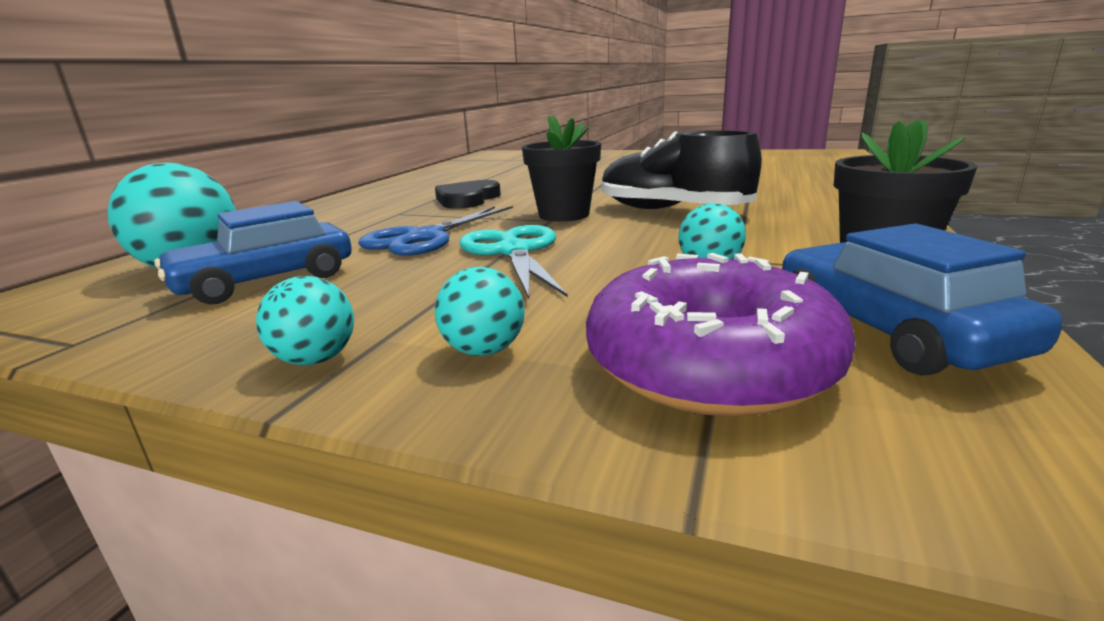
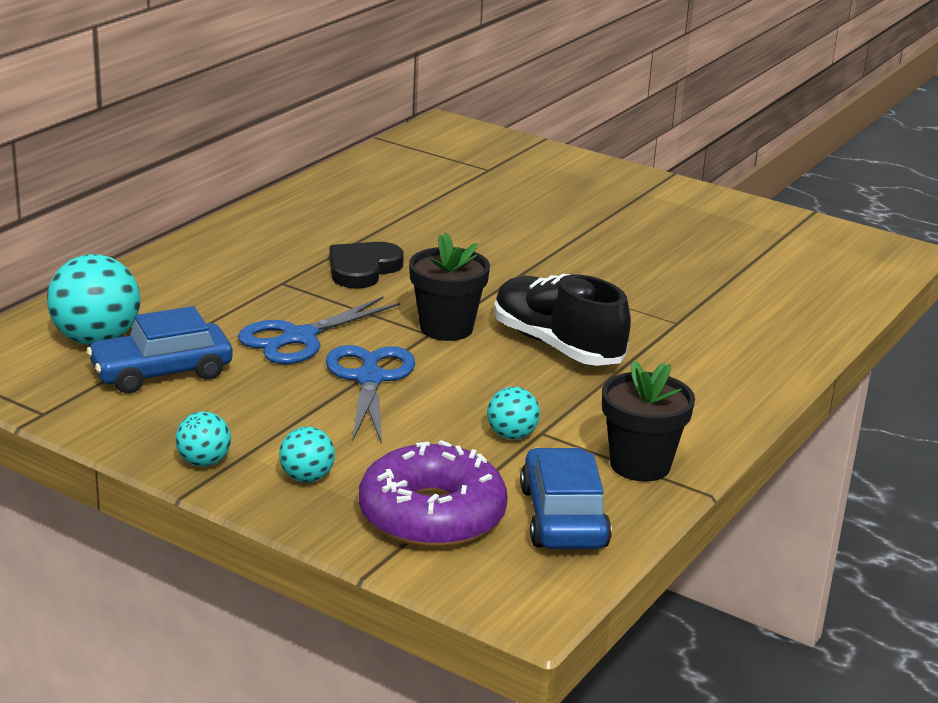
camera: 10 degrees right, 5 degrees up
(513, 251) = (369, 379): turquoise scissors -> blue scissors

